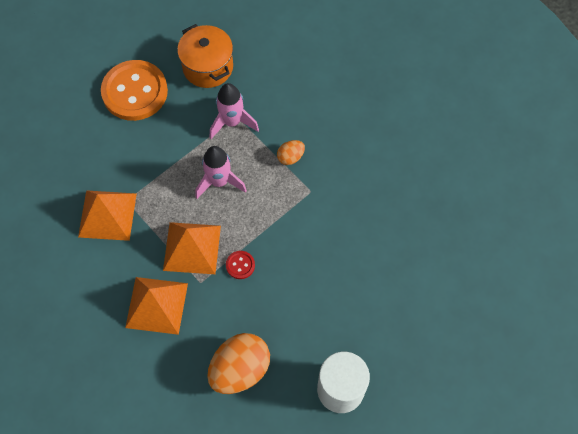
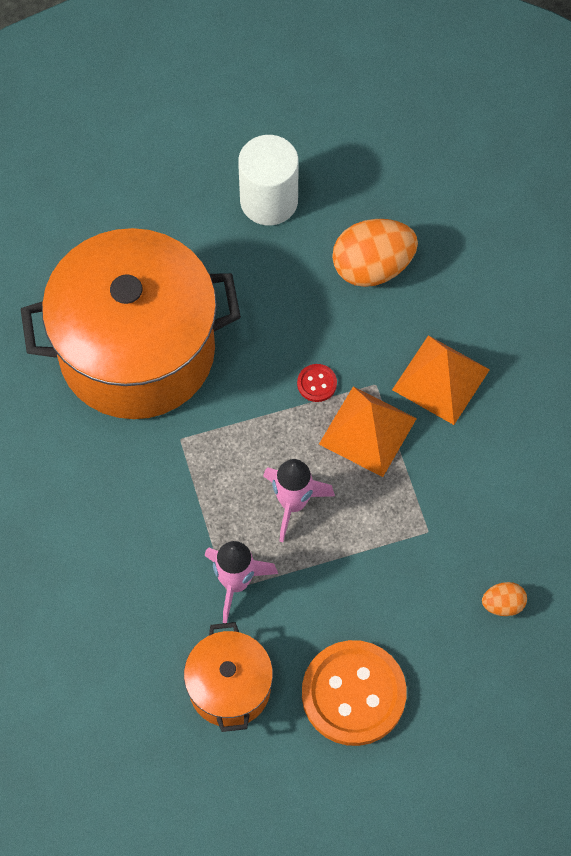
camera: 155 degrees left, 0 degrees up
(107, 215) = (461, 522): orange pyramid -> none
(290, 157) = (182, 496): orange egg -> orange egg (503, 604)
(370, 235) = (137, 351): none -> orange pot

